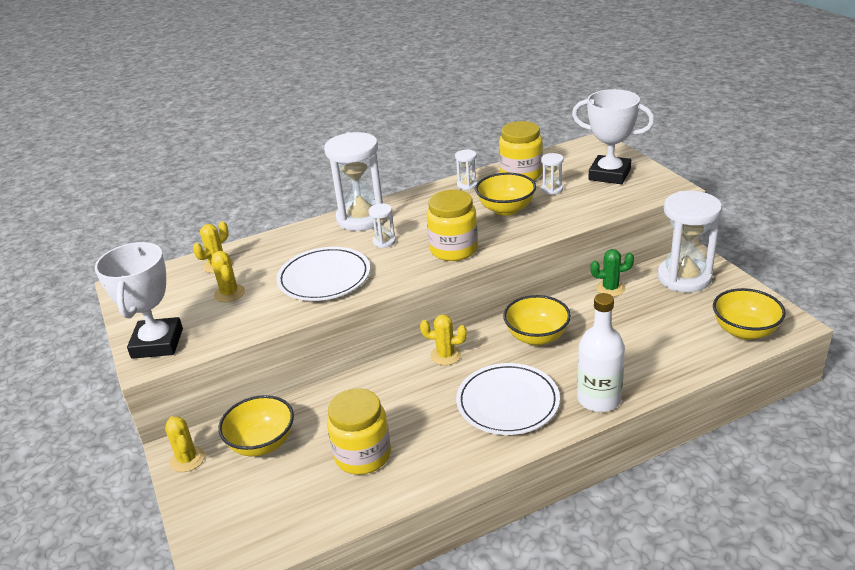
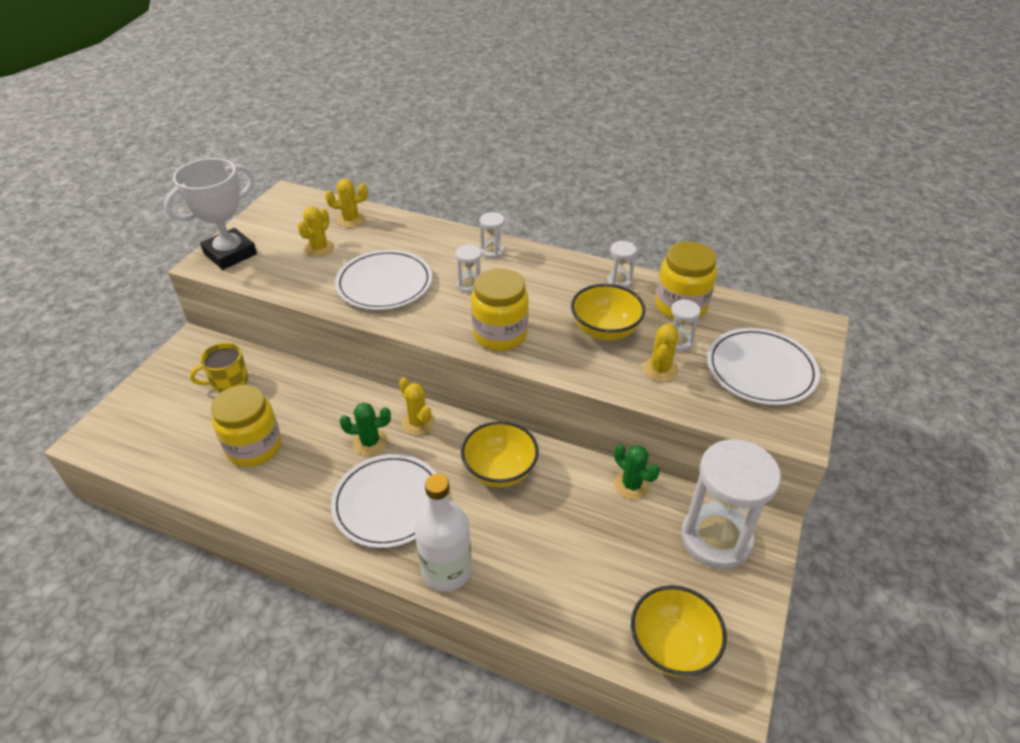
camera: 45 degrees right, 10 degrees up
(187, 459) = (186, 354): yellow cactus -> yellow cactus (660, 369)
(262, 443) = (228, 381): yellow bowl -> yellow mug
(361, 218) = (492, 252): white hourglass -> white hourglass, size x0.44
(436, 388) = (370, 442): none -> green cactus
(609, 174) = (760, 370): white trophy -> white plate

